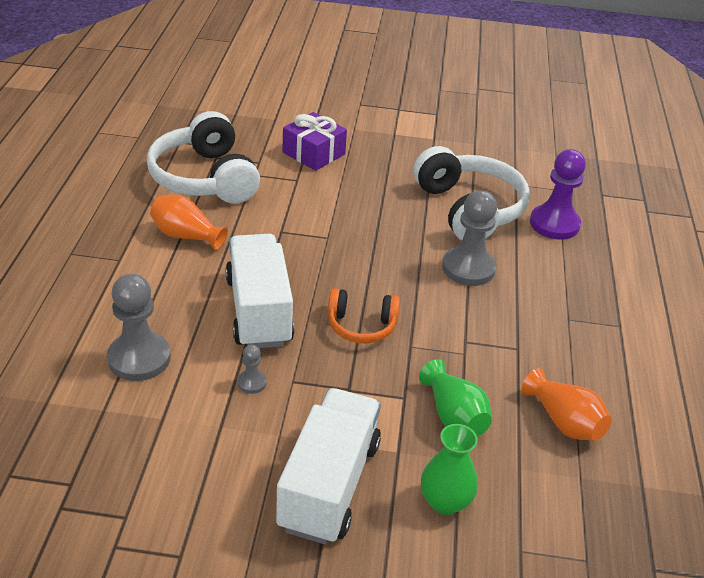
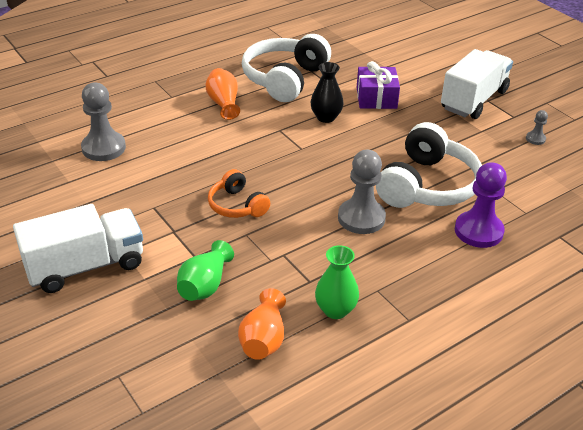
camera: 50 degrees right, 0 degrees up
(251, 383) = (133, 194): grey pawn -> grey pawn (535, 139)
(259, 311) = (196, 162): white truck -> white truck (474, 100)
(301, 195) = (326, 117): none -> black vase
(445, 502) = (123, 320): green vase -> green vase (335, 310)

